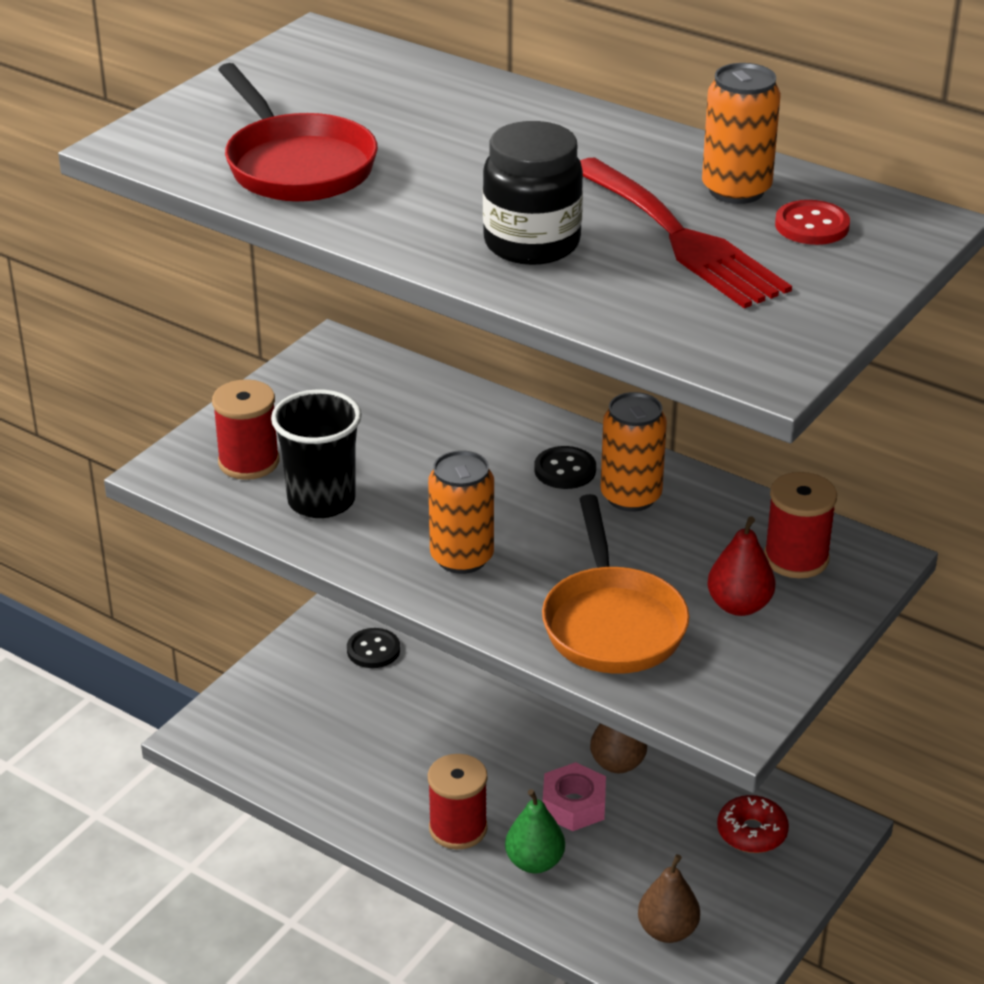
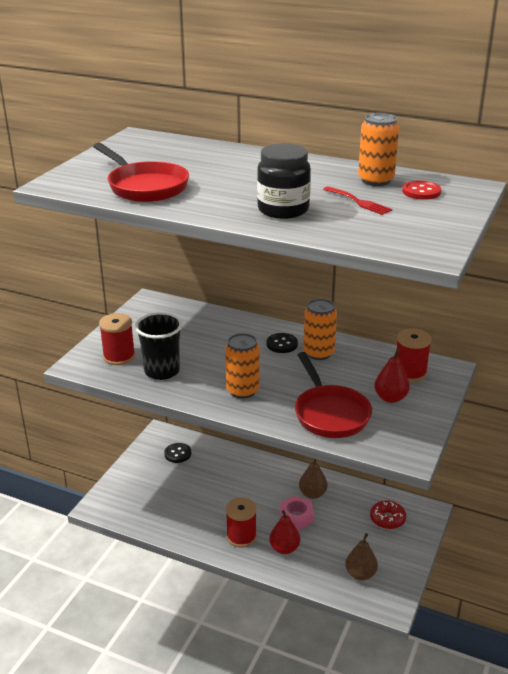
camera: 10 degrees left, 5 degrees down
(534, 862) = (284, 548): green pear -> red pear
(612, 623) = (330, 413): orange pan -> red pan
(681, 238) = (359, 202): red fork -> red fork, size x0.50

